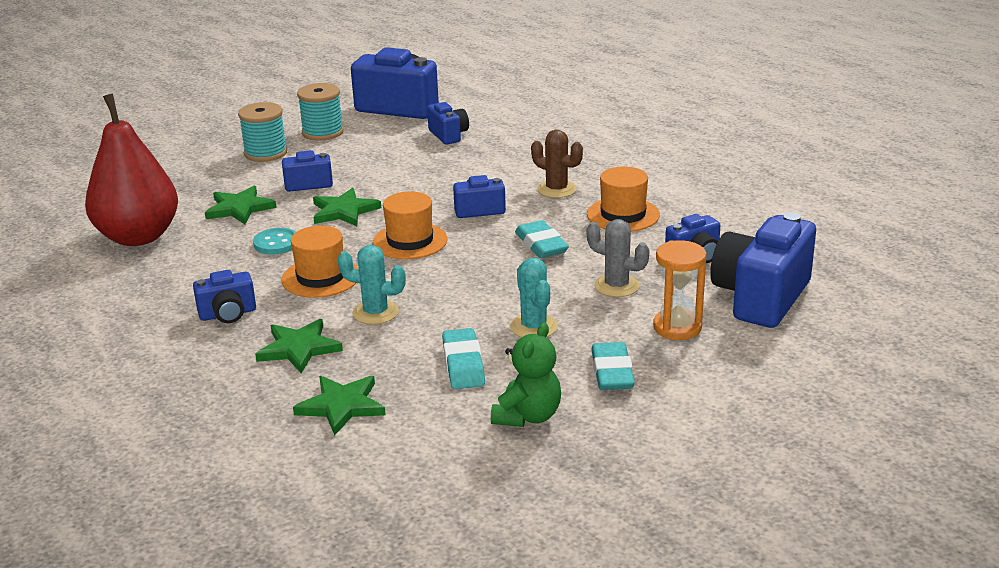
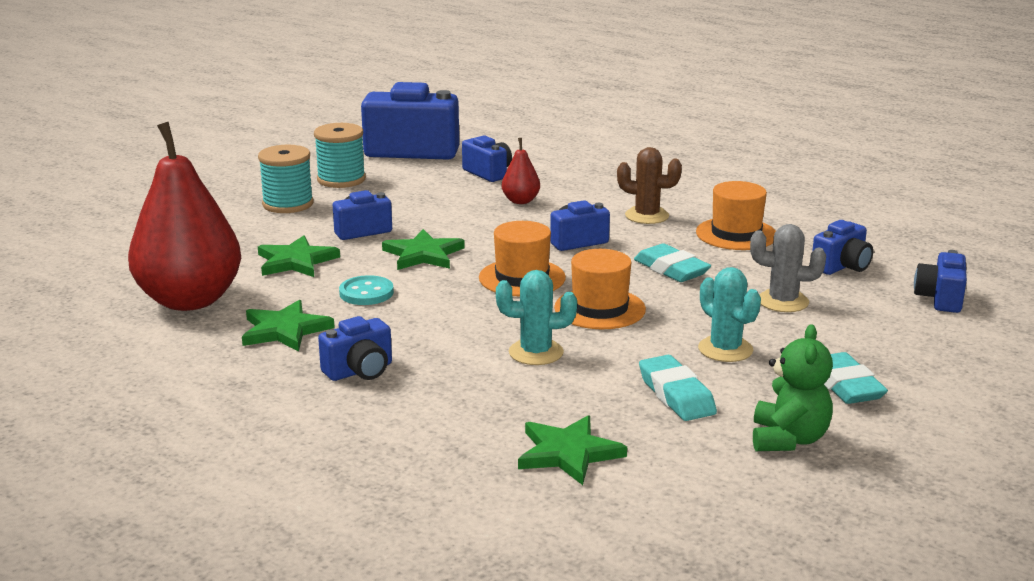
camera: 15 degrees left, 5 degrees down
(299, 348) = (472, 398): green star -> green star (284, 330)
(321, 277) = (445, 323): orange hat -> orange hat (599, 309)
(458, 165) = (520, 201): none -> red pear
(677, 327) = (878, 335): orange hourglass -> none
(760, 297) = (940, 299): blue camera -> blue camera, size x0.52

